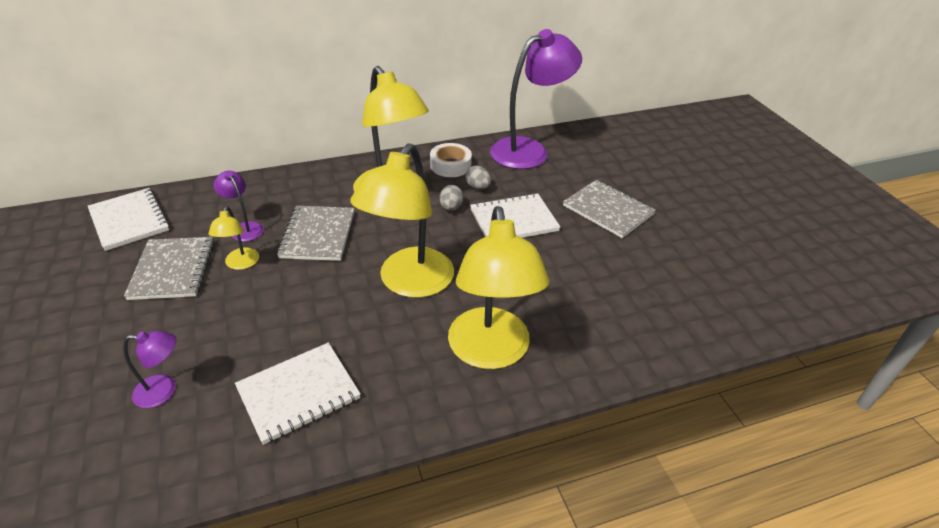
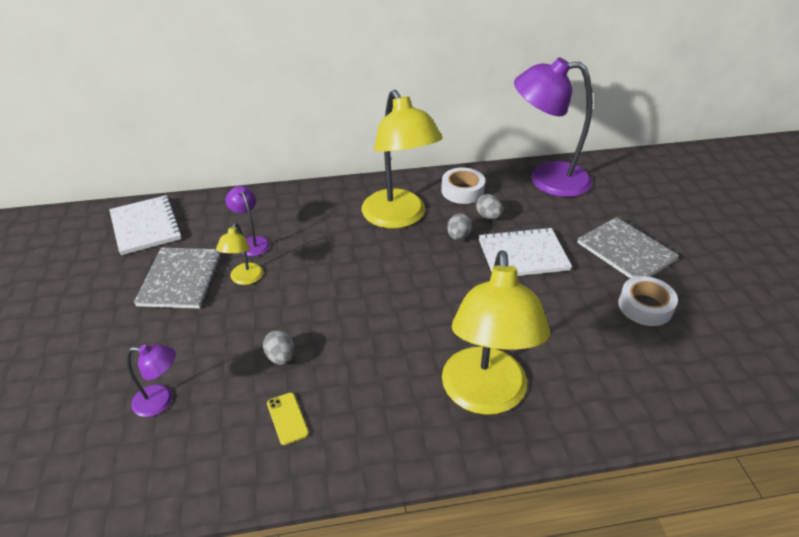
camera: 10 degrees right, 0 degrees up
(286, 336) = (280, 357): none -> grey egg
(298, 393) = (287, 418): white notebook -> yellow phone
(318, 235) = (322, 255): grey notebook -> none
(409, 283) = (408, 314): yellow lamp -> none
(529, 150) = (546, 179): purple lamp -> purple lamp turned 150 degrees counterclockwise
(630, 258) = (645, 306): none -> white tape

